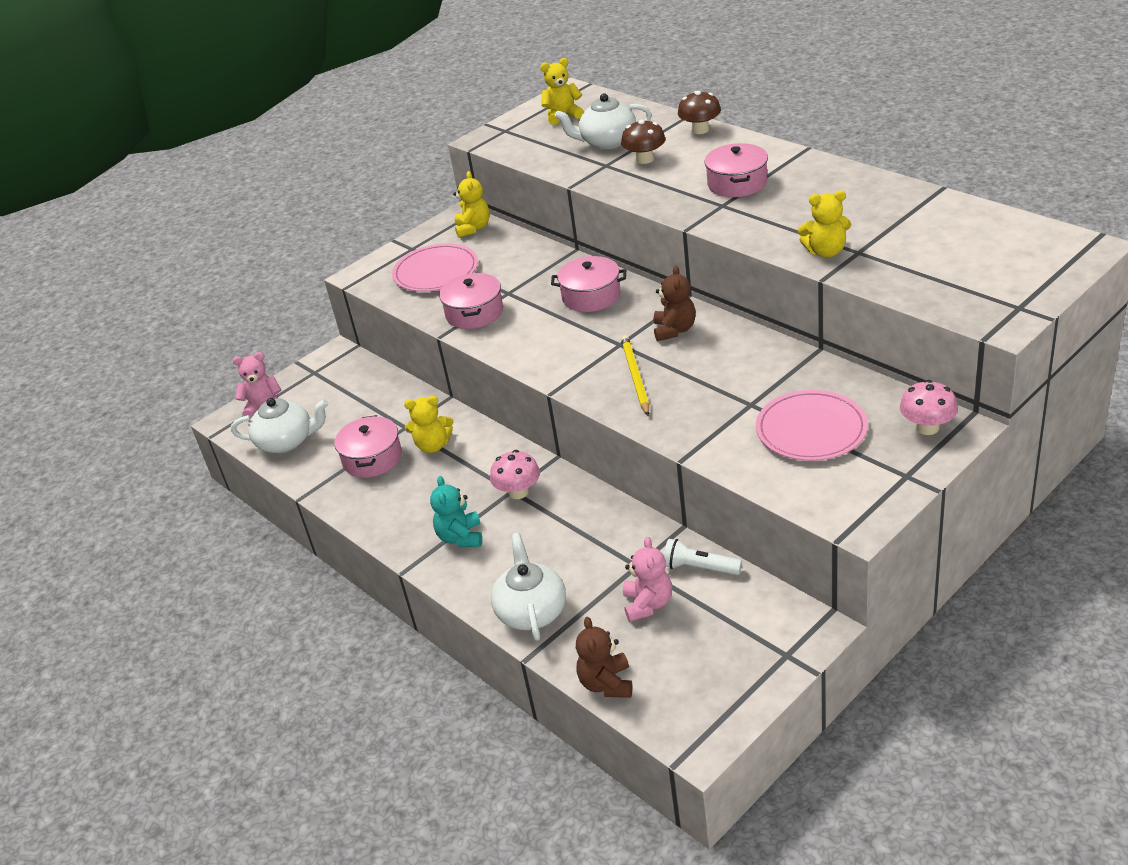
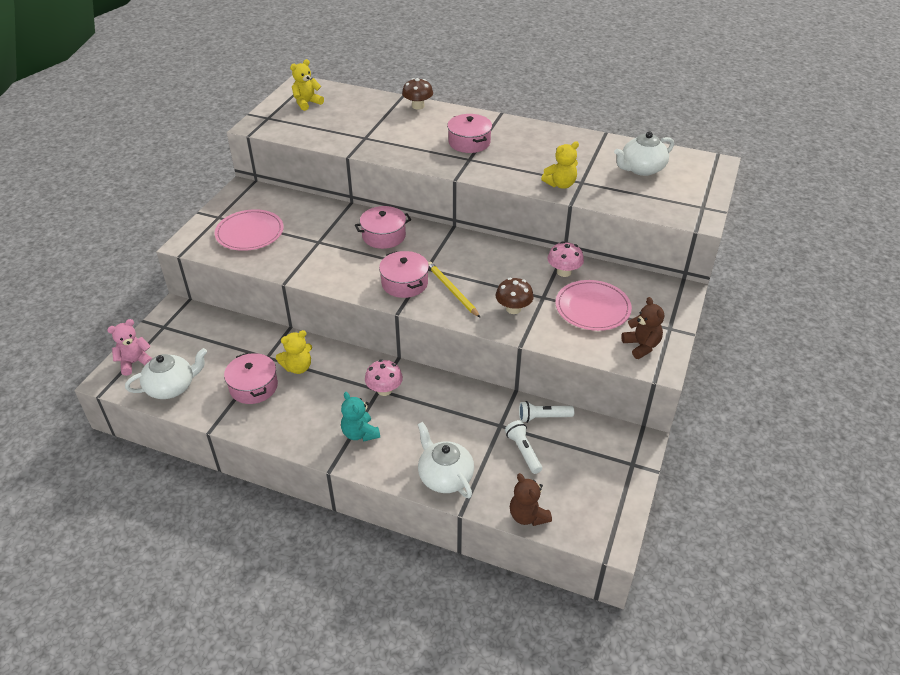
camera: 30 degrees left, 5 degrees up
(473, 228) = (260, 195): yellow teddy bear -> none
(474, 313) = (301, 261): pink pot -> pink pot (404, 283)
(607, 142) = (354, 120): white teapot -> white teapot (641, 169)
(645, 159) = (391, 131): brown mushroom -> brown mushroom (513, 309)
(648, 604) = (523, 451): pink teddy bear -> white flashlight
(674, 330) = (459, 252): brown teddy bear -> brown teddy bear (641, 346)
(927, 427) = (662, 294): pink mushroom -> pink mushroom (564, 272)

